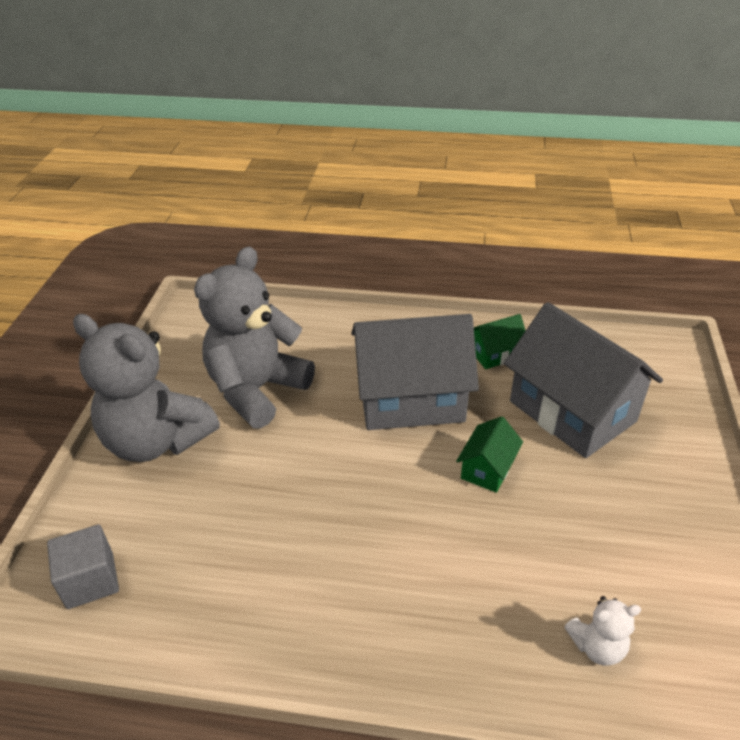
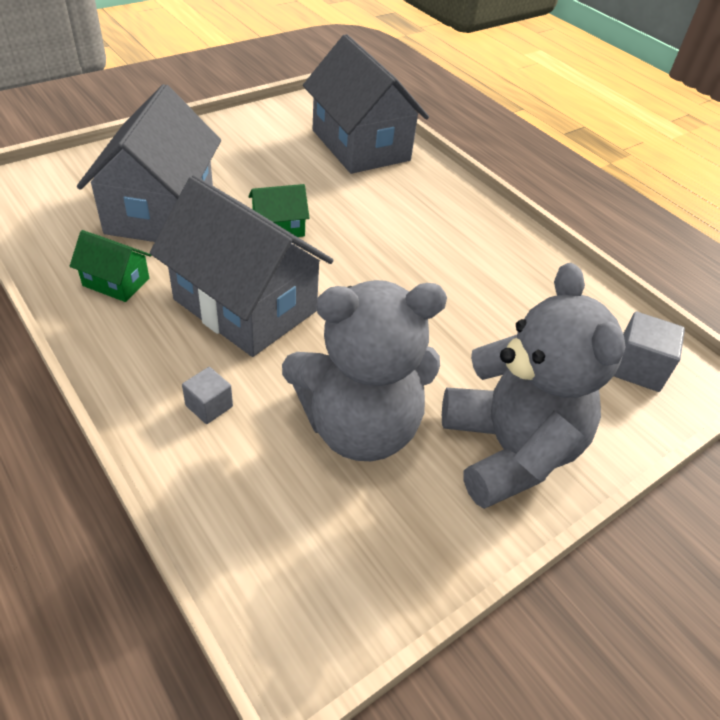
camera: 140 degrees left, 5 degrees up
(344, 343) = (209, 406): none -> grey cube
(597, 646) = (360, 145): white teddy bear -> grey house

